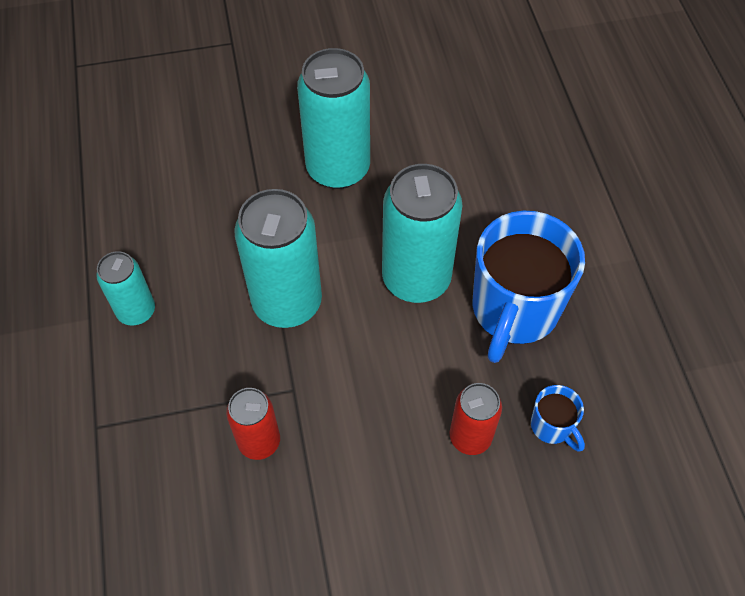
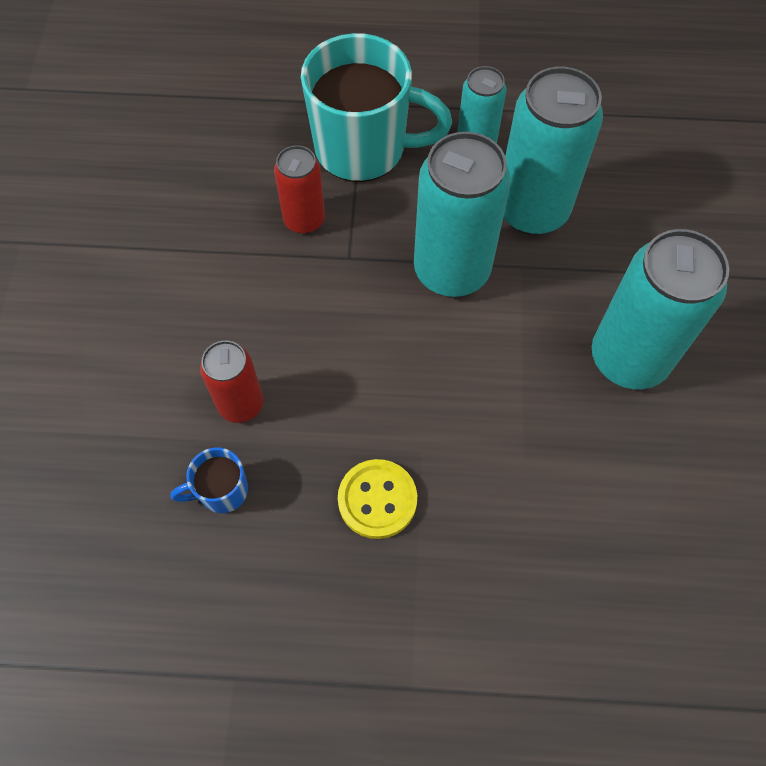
camera: 105 degrees right, 5 degrees up
(159, 410) = (363, 149): none -> turquoise mug
(416, 279) = (449, 404): turquoise can -> turquoise can (532, 211)
(514, 310) = (377, 500): blue mug -> yellow button

